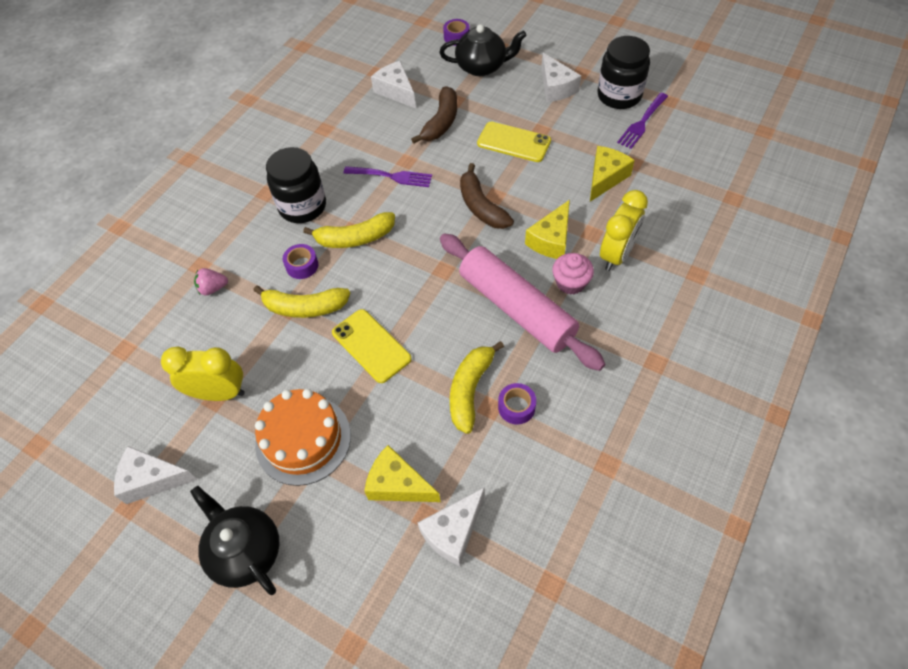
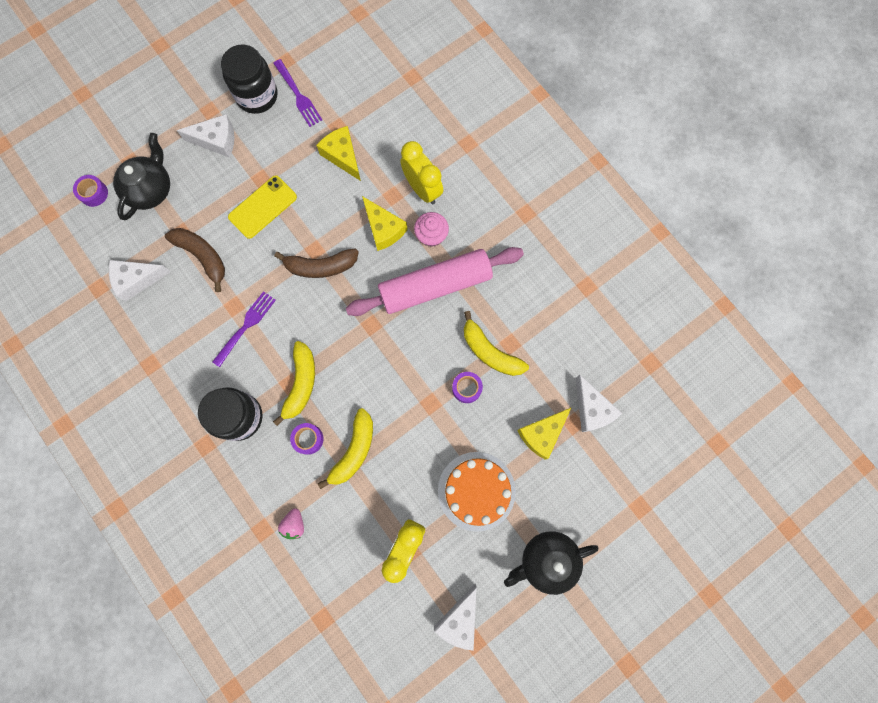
camera: 70 degrees left, 20 degrees up
(371, 346) = (417, 410): yellow phone -> none
(516, 407) = (518, 325): purple tape -> purple tape (466, 388)

